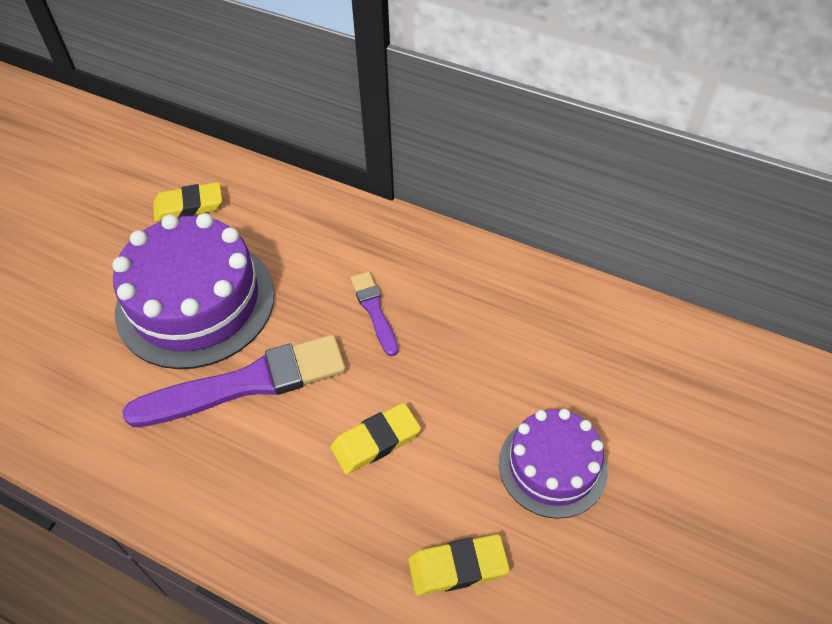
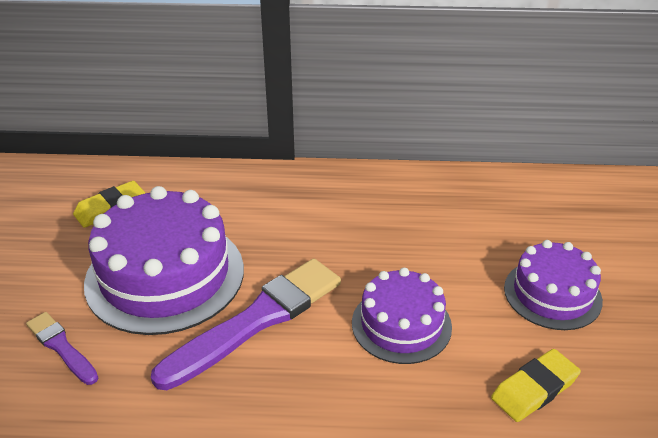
camera: 25 degrees left, 15 degrees down
(374, 311) = (333, 235): purple brush -> purple brush (61, 347)
(376, 441) = (401, 324): yellow eraser -> purple cake

